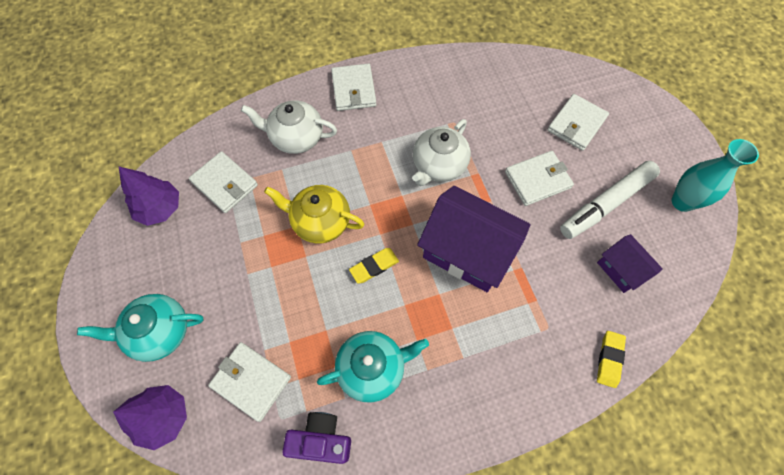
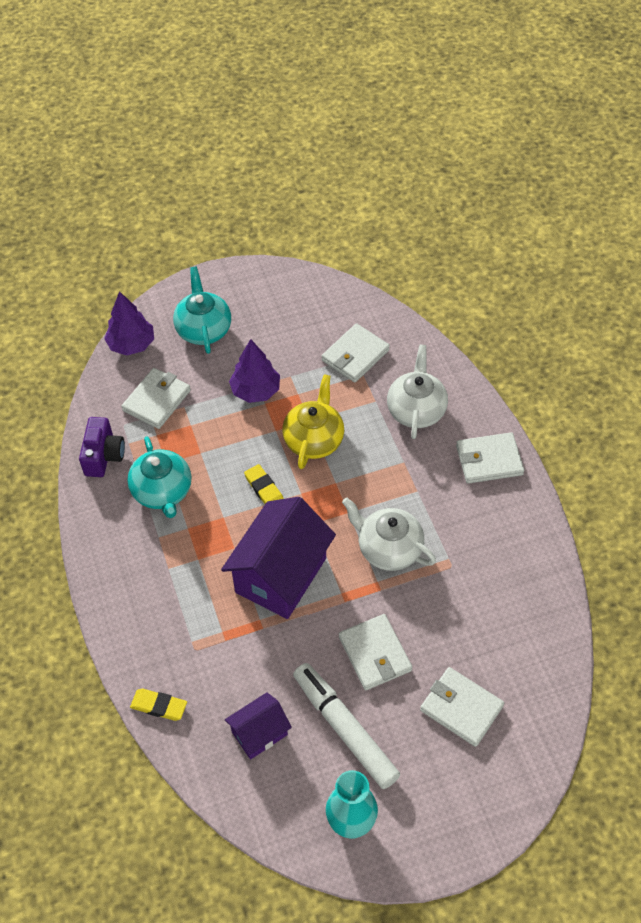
camera: 90 degrees right, 10 degrees down
(160, 208) = (325, 309): purple tree -> purple tree (255, 390)

